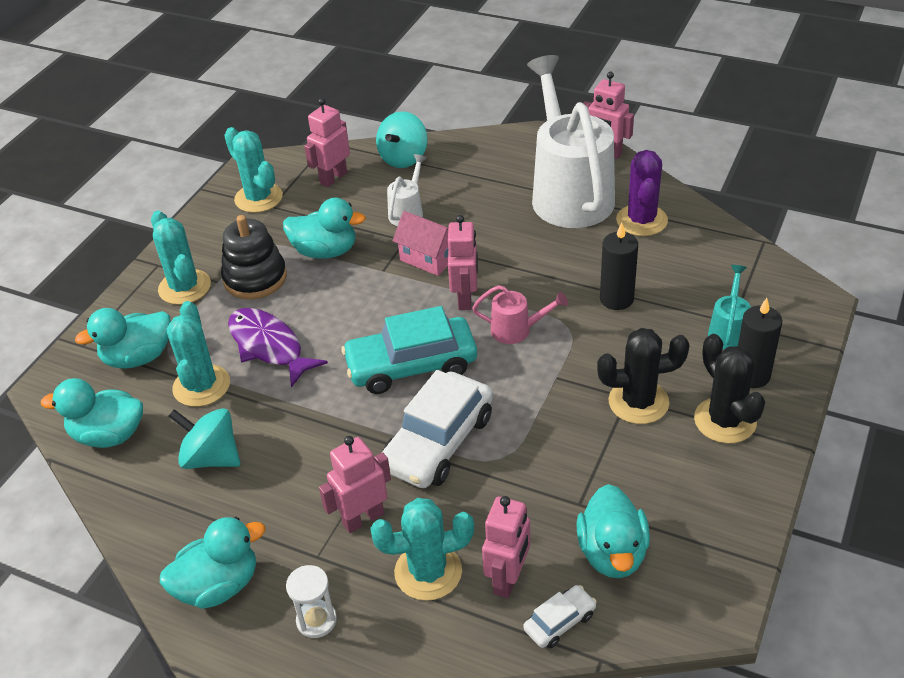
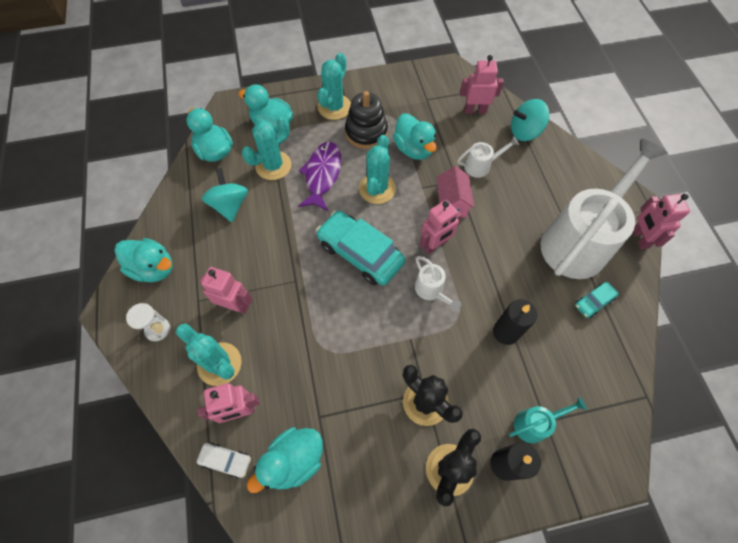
camera: 50 degrees right, 20 degrees up
(258, 198) = (427, 89): turquoise cactus -> turquoise cactus (377, 189)
(438, 442) = (313, 307): white car -> none
(517, 330) = (431, 291): pink watering can -> white watering can
(641, 220) = (593, 302): purple cactus -> turquoise car

